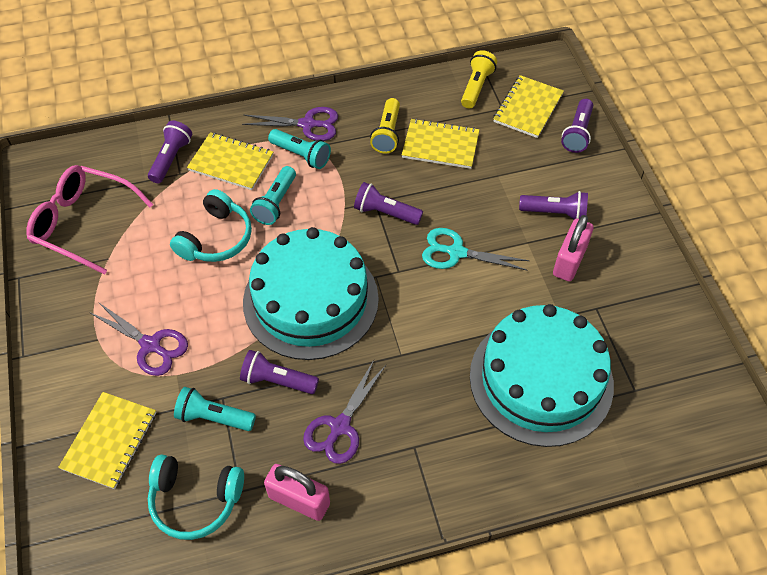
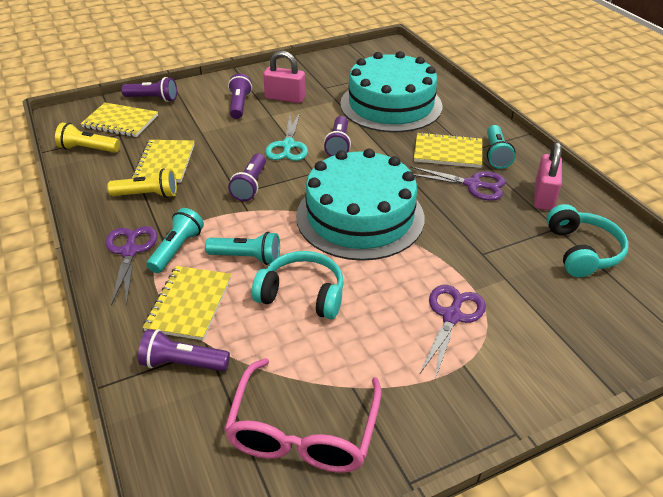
camera: 100 degrees left, 15 degrees down
(110, 441) = (567, 321): yellow notebook -> yellow notebook (448, 152)
(214, 417) = (503, 255): turquoise flashlight -> turquoise flashlight (496, 154)
(277, 380) = (449, 223): purple flashlight -> purple flashlight (338, 145)

